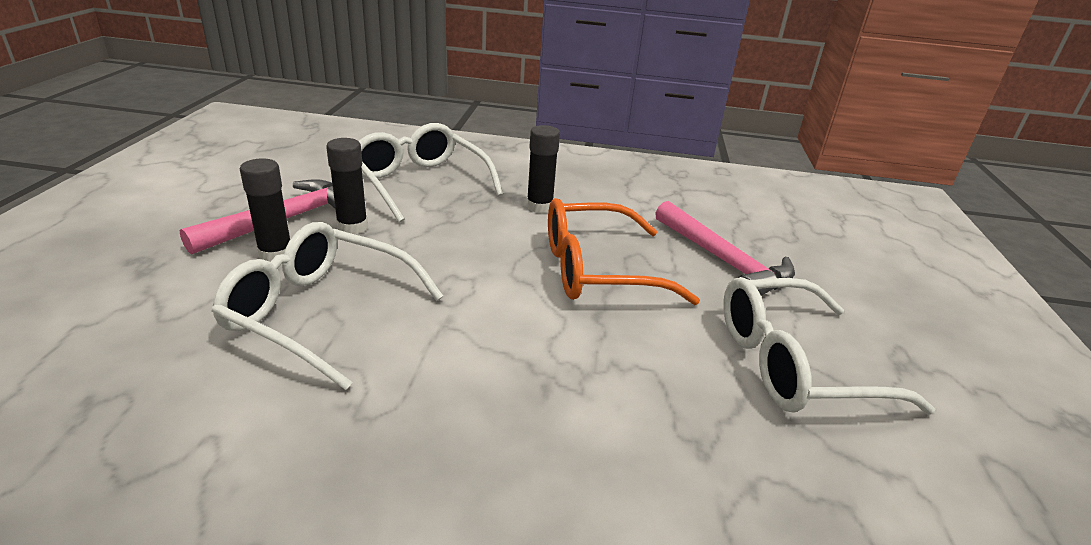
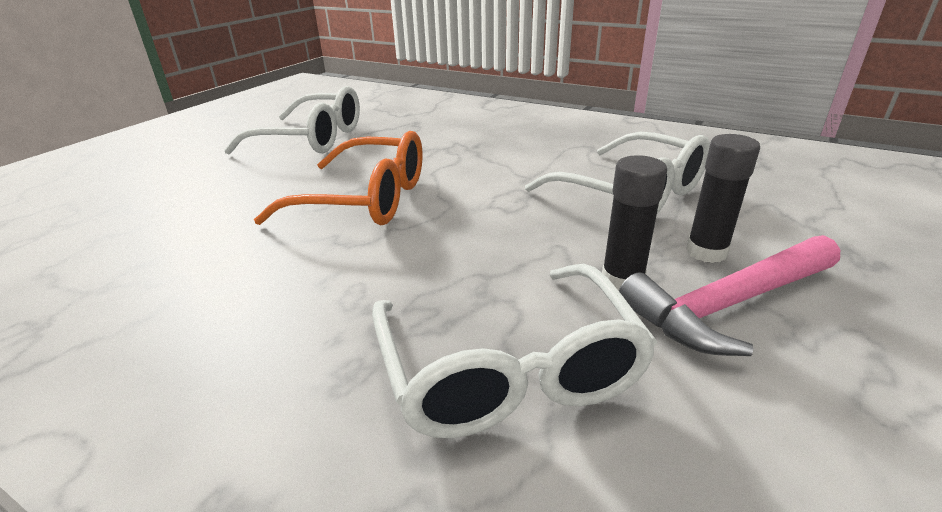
camera: 155 degrees left, 0 degrees up
(539, 207) = (344, 283): black glue stick -> none
(723, 261) = (236, 194): pink hammer -> none

